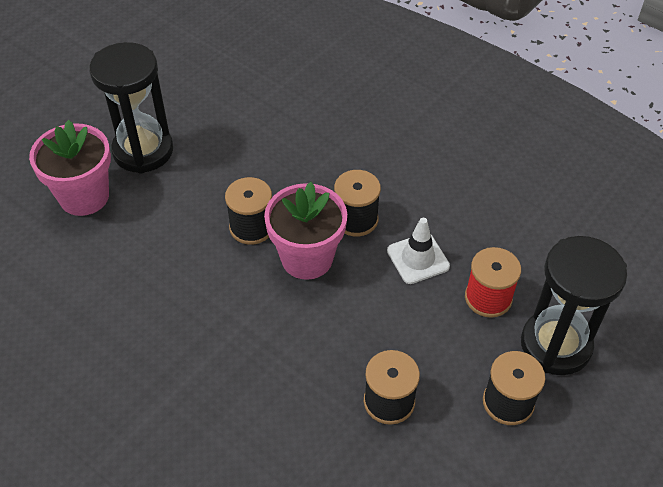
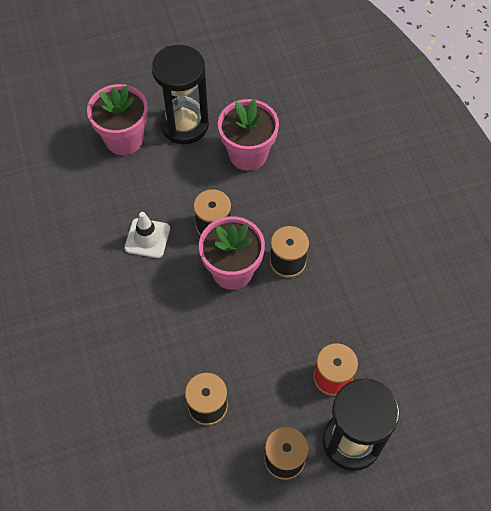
camera: 35 degrees right, 10 degrees up
(234, 144) = (248, 154): none -> pink flower pot
(418, 258) = (307, 317): white traffic cone -> white traffic cone (147, 238)

